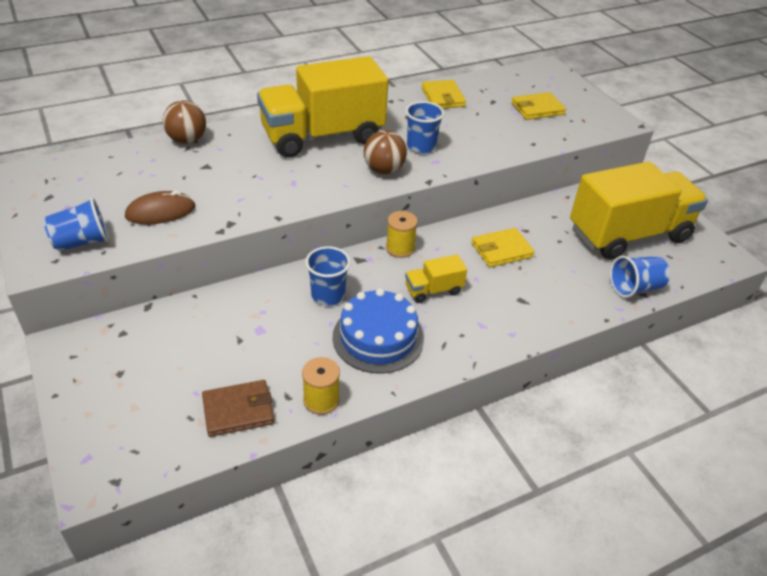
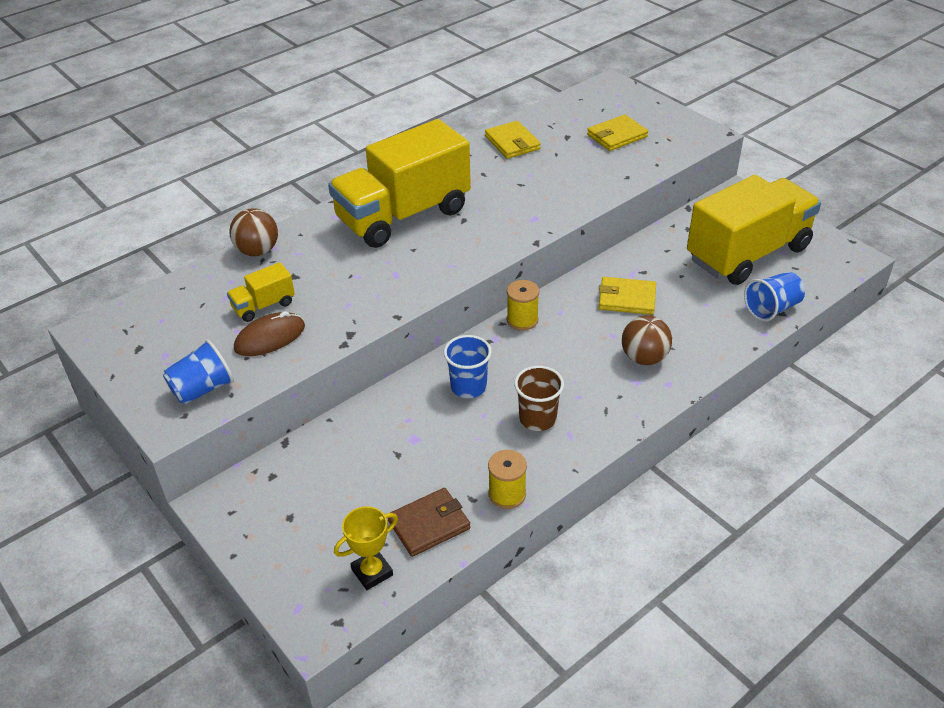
camera: 10 degrees left, 0 degrees up
(167, 442) = (372, 572): none -> yellow trophy
(378, 337) = (537, 418): blue cake -> brown cup
(384, 170) = (484, 240): brown ball -> brown ball (644, 358)
(421, 146) = (512, 205): blue cup -> none
(433, 290) = (574, 357): yellow truck -> yellow truck (263, 306)
(501, 250) = (627, 298): yellow wallet -> yellow wallet turned 45 degrees clockwise

